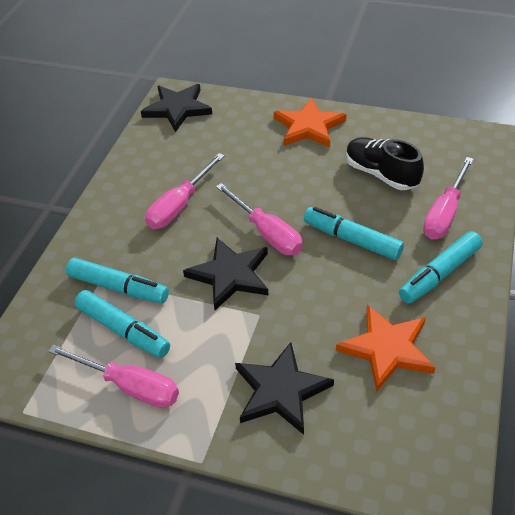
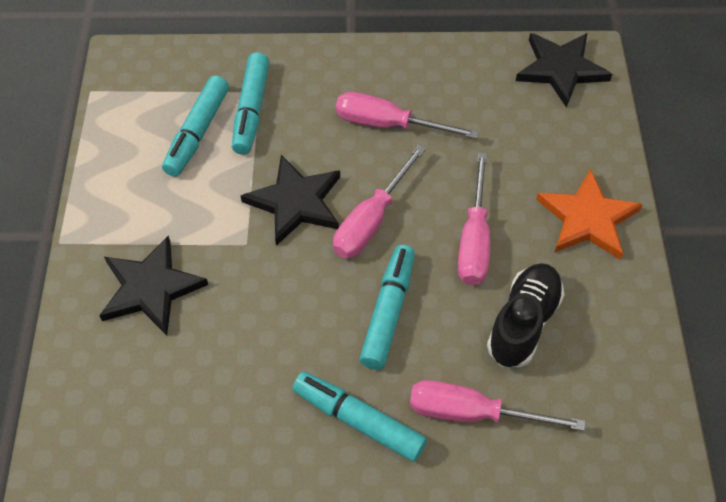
camera: 70 degrees right, 10 degrees up
(129, 386) = (132, 160): pink screwdriver -> pink screwdriver (474, 239)
(387, 349) = (227, 380): orange star -> none

